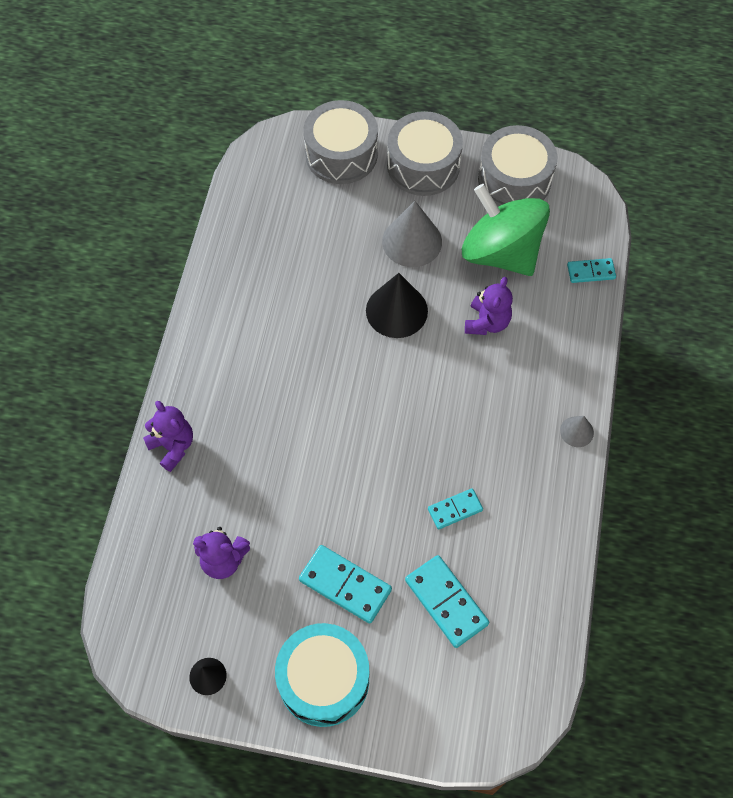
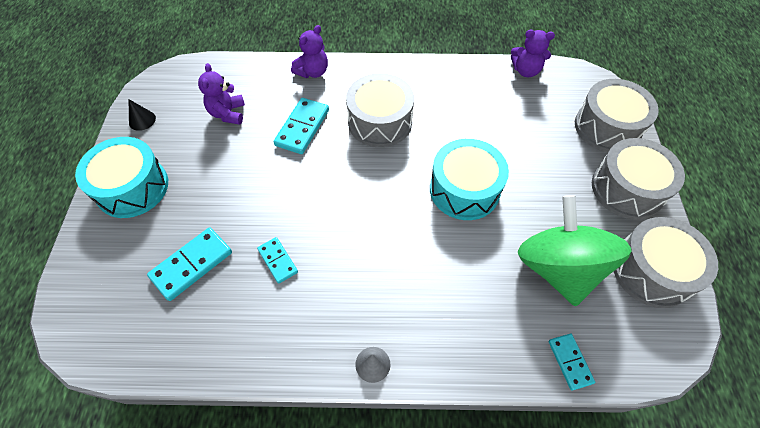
camera: 80 degrees right, 5 degrees down
(280, 378) = (380, 122): none -> grey drum
(345, 585) = (208, 190): turquoise domino -> turquoise domino (302, 127)
(396, 310) = (464, 189): black cone -> turquoise drum
(412, 241) = (540, 191): grey cone -> none
(487, 322) = (474, 264): purple teddy bear -> purple teddy bear (526, 71)
(500, 252) = (558, 267): green spinning top -> green spinning top turned 45 degrees counterclockwise

